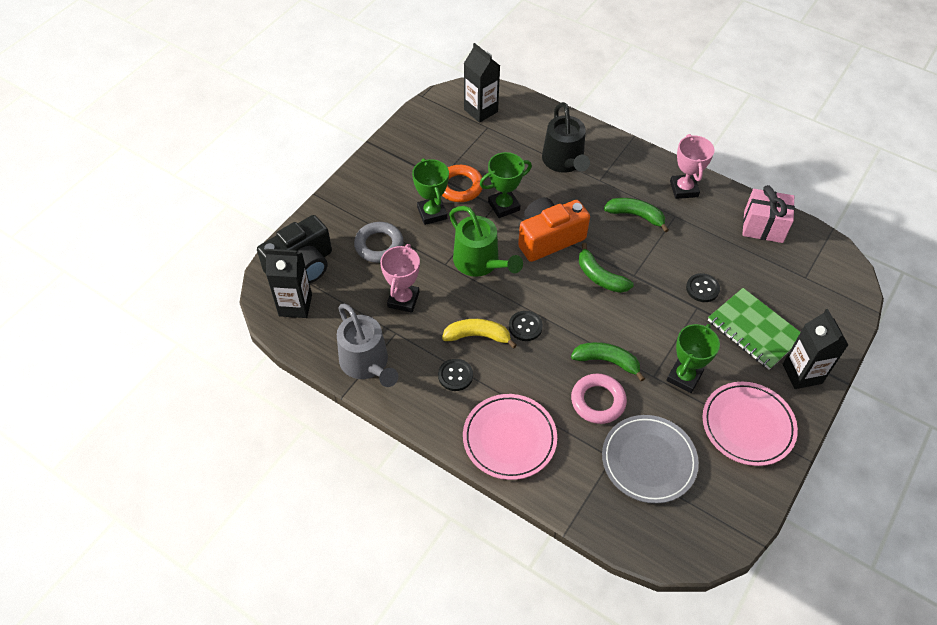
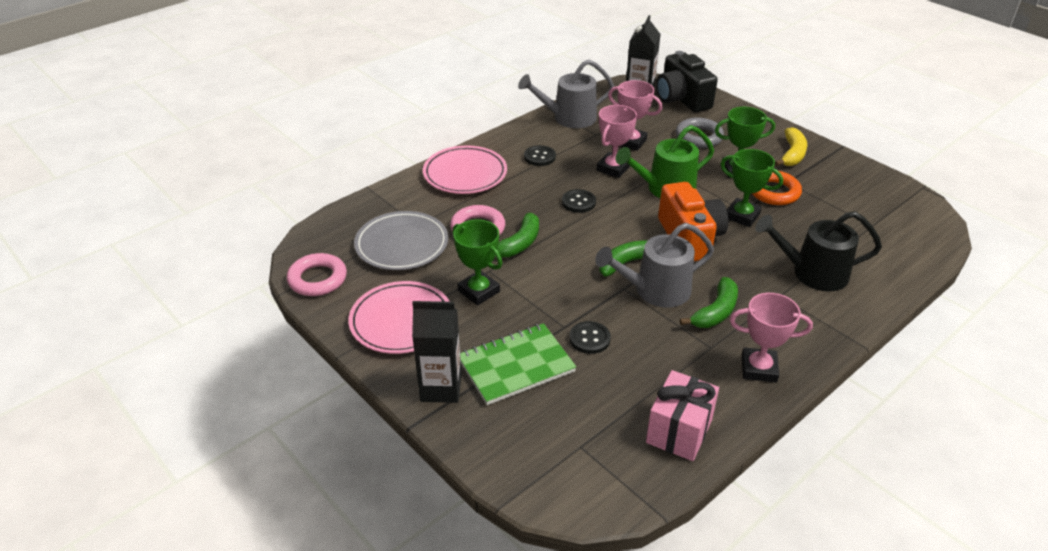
camera: 105 degrees right, 15 degrees down
(457, 307) = (613, 168): none -> pink trophy
(477, 336) = (577, 174): yellow banana -> yellow banana (792, 154)
(480, 110) = (902, 225): black carton -> none
(504, 206) = (742, 216): green trophy -> green trophy turned 45 degrees counterclockwise
(627, 254) = (656, 290): none -> grey watering can
(729, 519) = (317, 279): none -> pink ring

